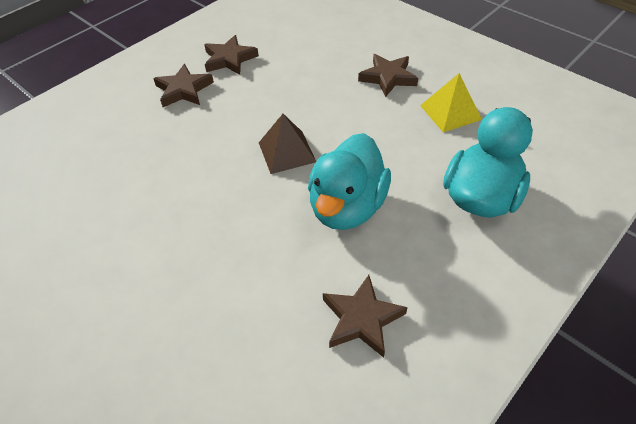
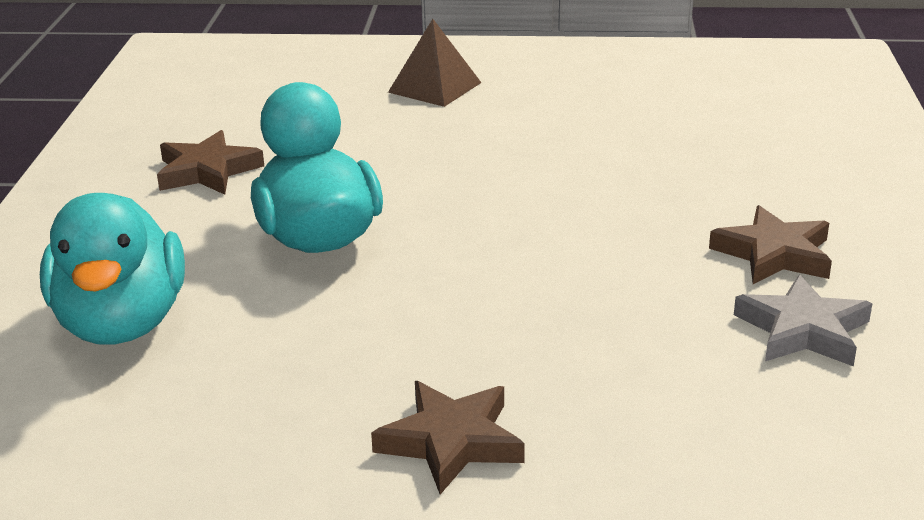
camera: 140 degrees right, 20 degrees down
(229, 59) = (803, 330): brown star -> grey star
(287, 152) = (480, 254): brown pyramid -> brown pyramid (435, 87)
(450, 112) = (258, 429): yellow pyramid -> none

